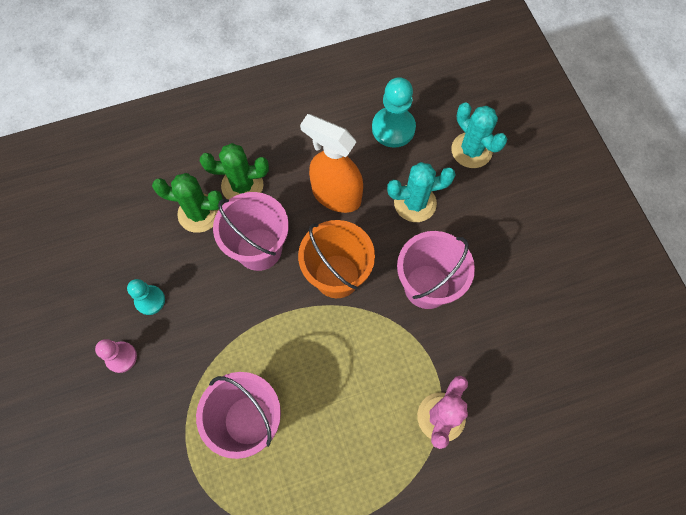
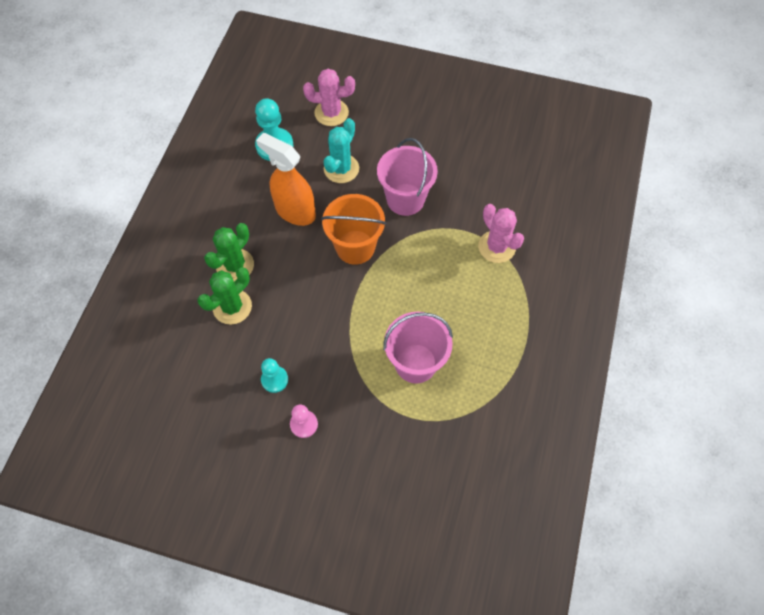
camera: 55 degrees left, 5 degrees down
(259, 249) = (295, 283): pink bucket -> none
(336, 195) = (295, 211): orange spray bottle -> orange spray bottle turned 60 degrees clockwise
(471, 150) = (331, 113): turquoise cactus -> pink cactus

